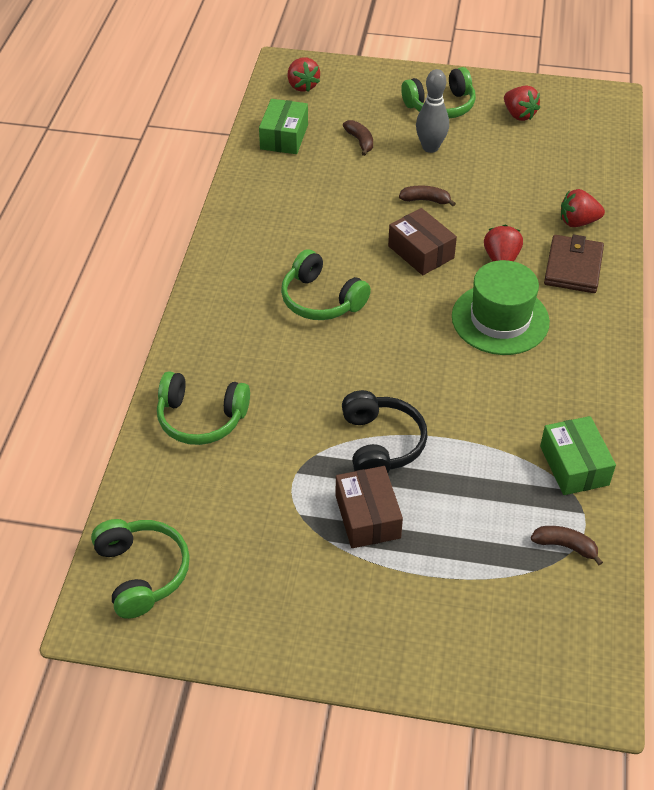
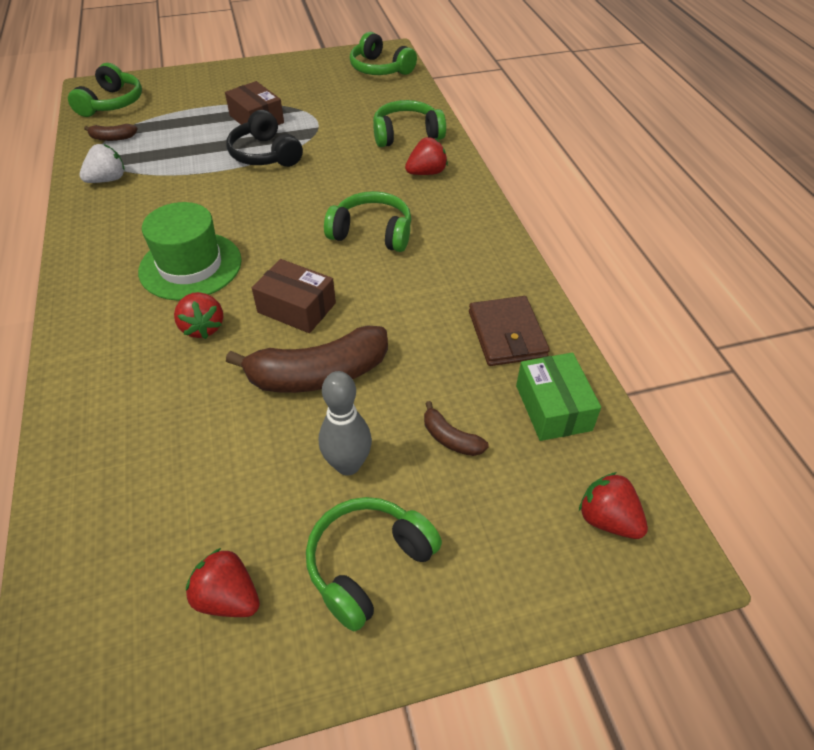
camera: 155 degrees right, 0 degrees up
(425, 200) = (318, 374): brown banana -> brown banana, size x2.15
(563, 635) = (112, 103): none -> green headphones
(573, 267) = (115, 344): brown wallet -> brown wallet (507, 334)
(574, 465) = (108, 180): green box -> white strawberry
(578, 222) = (111, 409): red strawberry -> red strawberry (426, 173)

